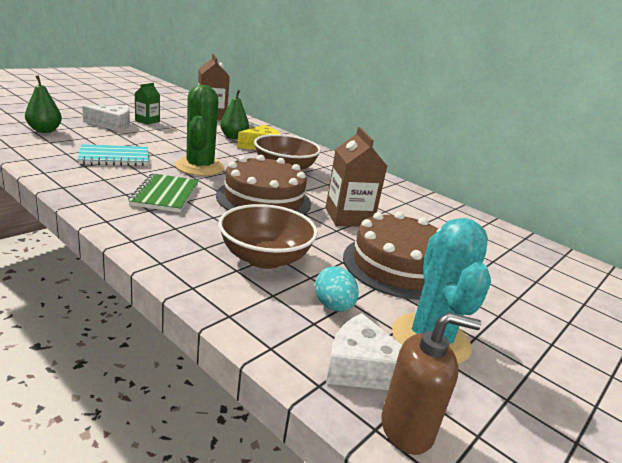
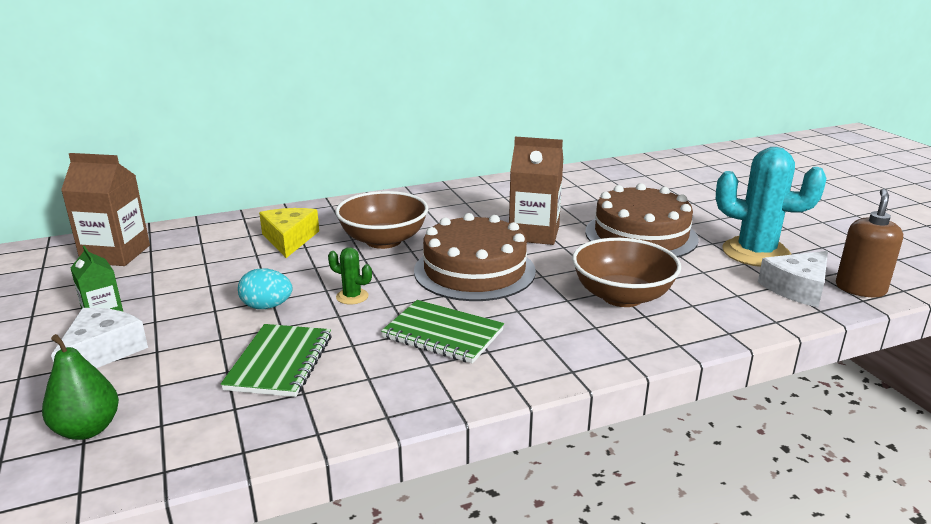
camera: 60 degrees left, 0 degrees up
(114, 158) = (280, 362): turquoise notebook -> green notebook
(200, 167) = (352, 296): green cactus -> green cactus, size x0.44
(233, 137) = (238, 253): green pear -> none
(333, 306) = (711, 280): turquoise egg -> turquoise egg (267, 306)

